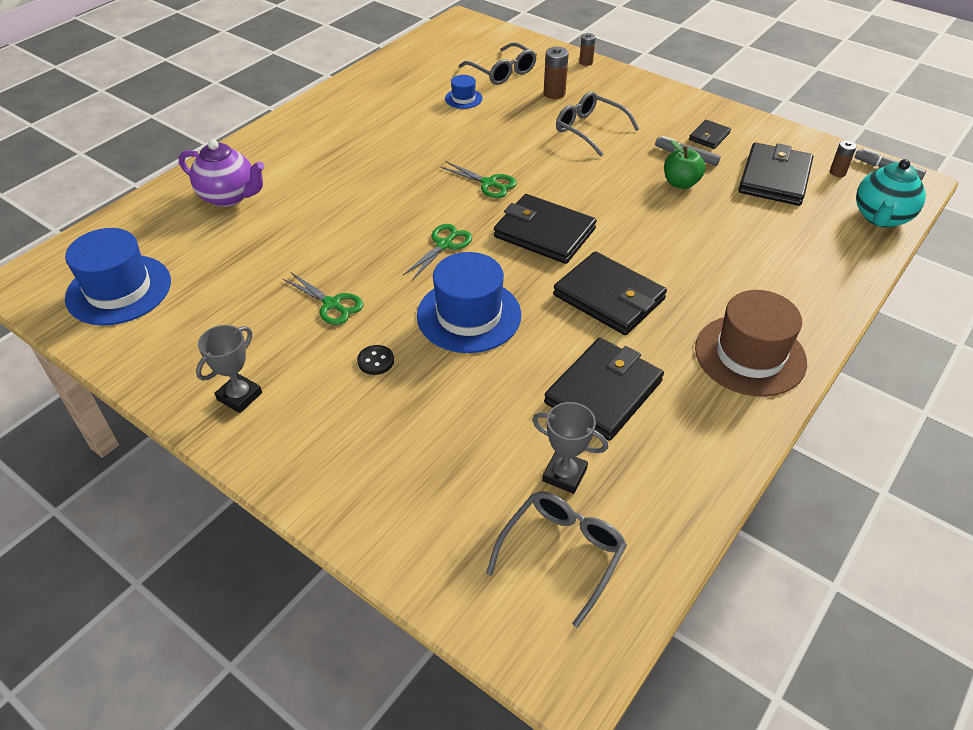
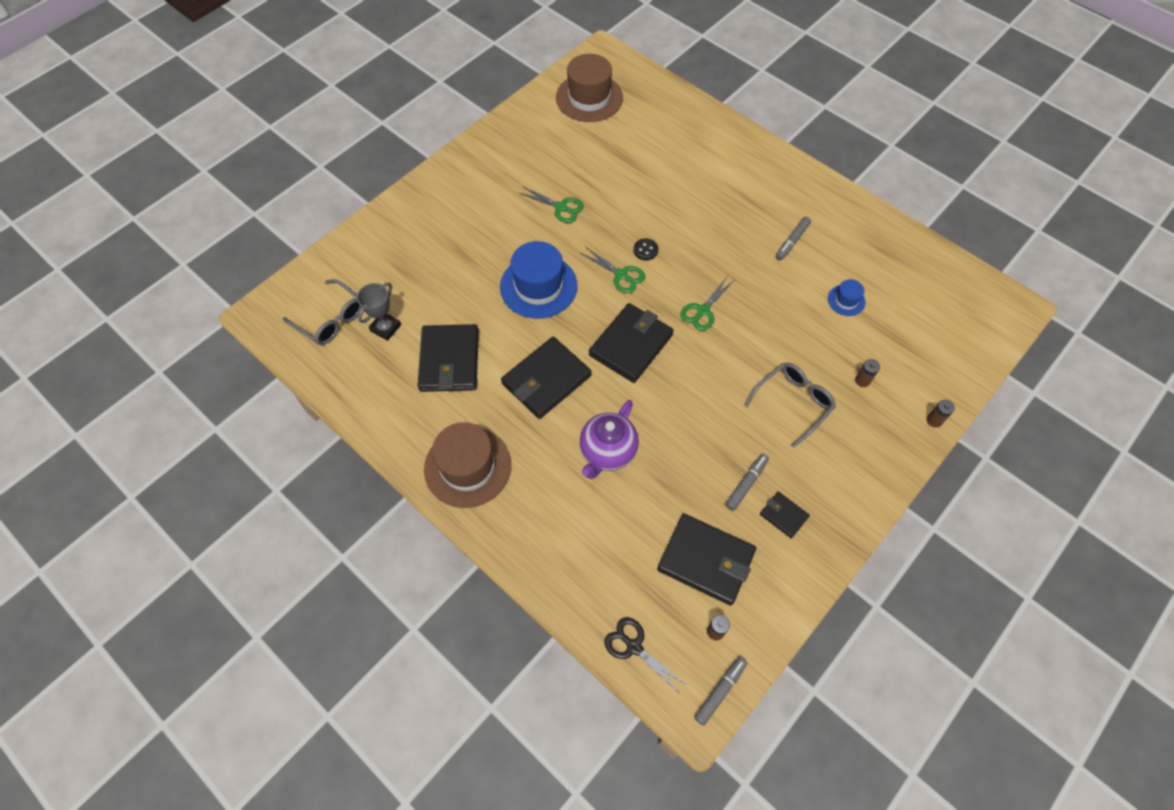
camera: 95 degrees right, 15 degrees up
(119, 290) = (589, 98): blue hat -> brown hat
(229, 197) = (690, 142): purple teapot -> purple teapot (607, 452)
(239, 396) = (483, 165): grey trophy -> none
(332, 304) = (560, 207): green scissors -> green scissors turned 105 degrees counterclockwise
(376, 361) = (501, 232): black button -> black button (645, 250)
(389, 127) = (792, 241): none -> grey marker
(502, 72) = (903, 338): grey glasses -> none
(554, 93) = (862, 380): brown battery -> brown battery, size x0.65
(603, 392) = (449, 360): black wallet -> black wallet turned 45 degrees clockwise
(680, 183) = (699, 468): green apple -> none
(881, 218) = (634, 647): turquoise teapot -> black scissors

